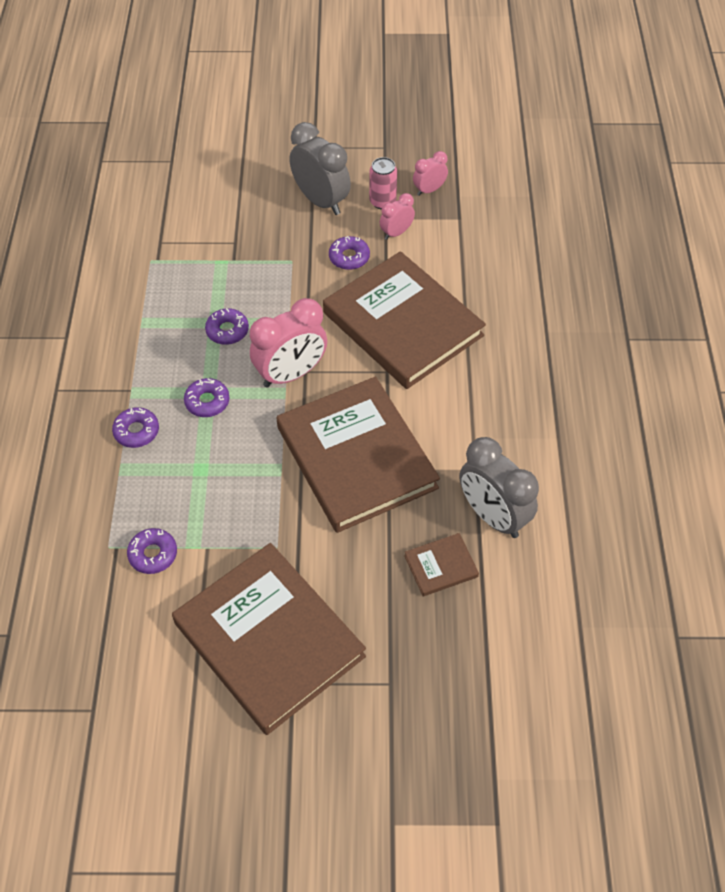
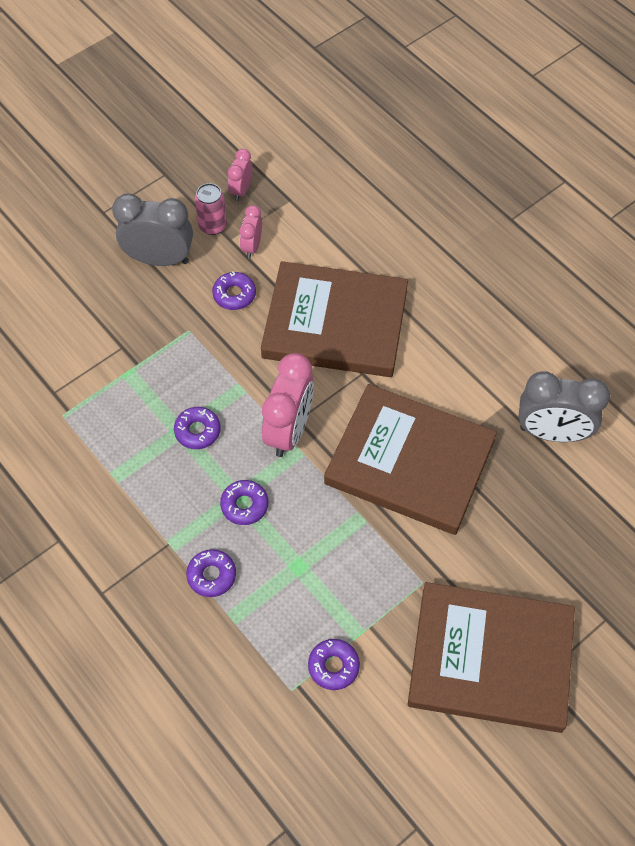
camera: 40 degrees left, 5 degrees up
(441, 566) = (554, 501): brown book -> none

